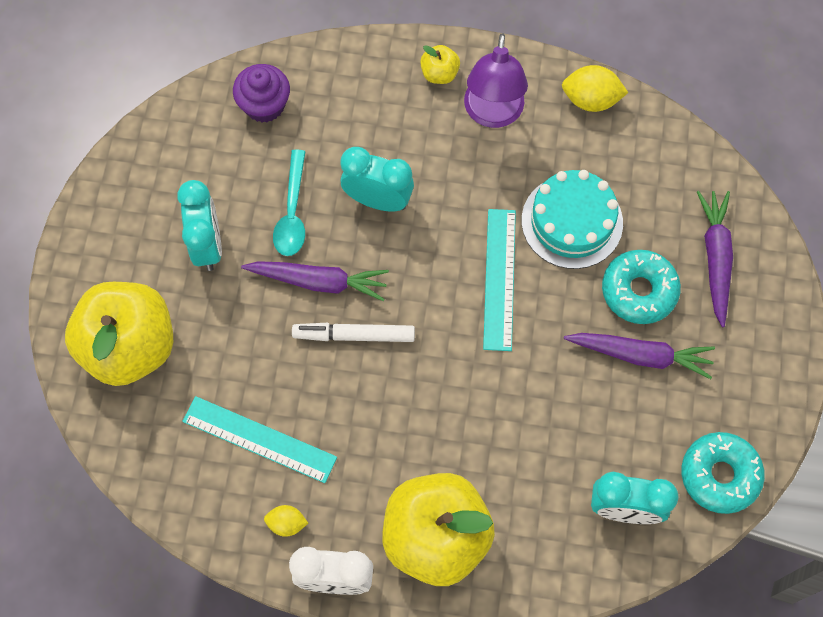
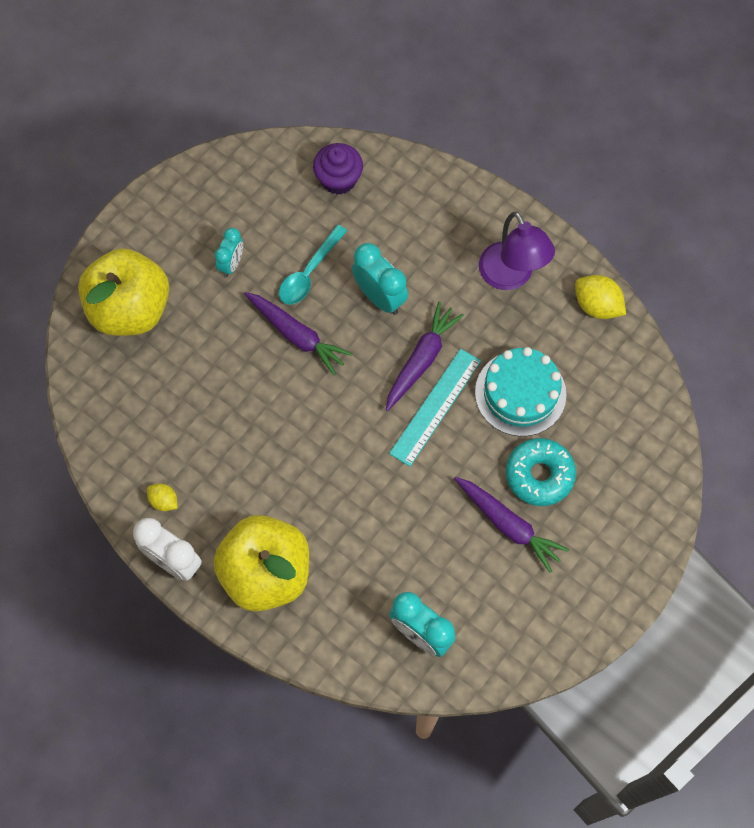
camera: 30 degrees right, 0 degrees up
(207, 245) = (231, 264): turquoise clock -> turquoise clock, size x0.63
(259, 439) = (181, 428): turquoise ruler -> none
(354, 335) = (298, 390): white marker -> none
(439, 73) = (489, 223): yellow apple -> none
(492, 114) = (511, 276): purple lamp -> purple lamp turned 60 degrees counterclockwise
(715, 258) = (617, 483): purple carrot -> purple carrot (421, 359)
(719, 475) = (512, 650): turquoise donut -> none

